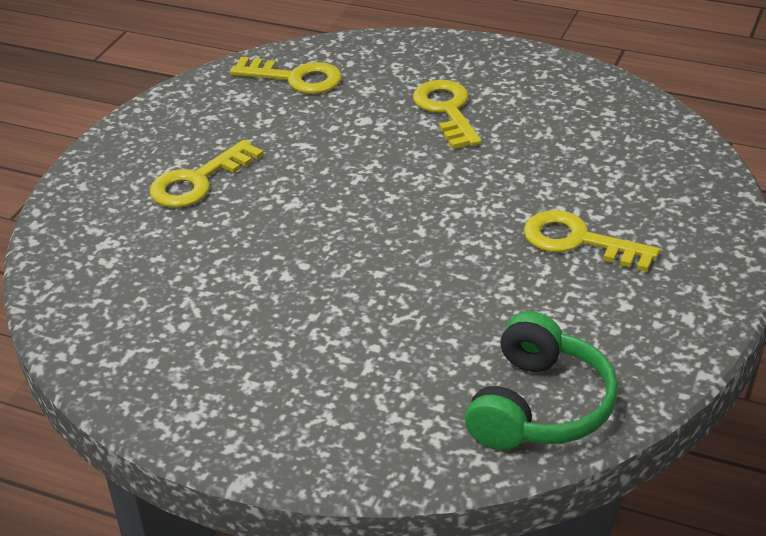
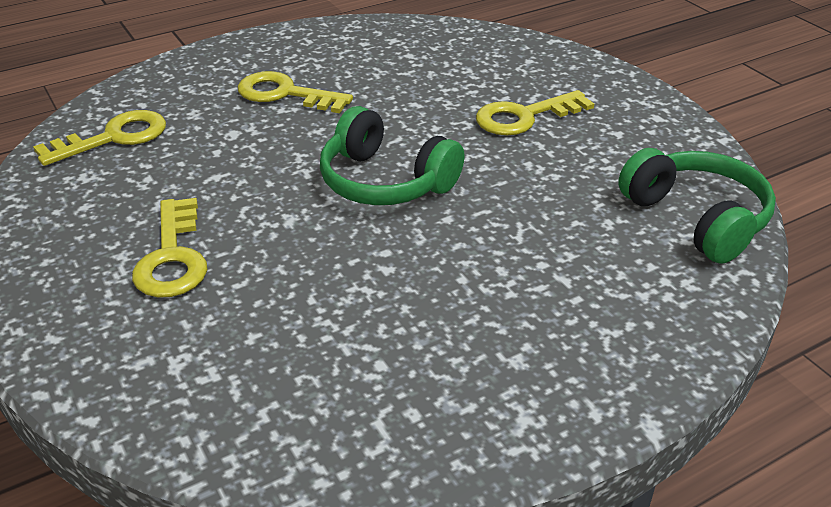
camera: 55 degrees left, 0 degrees up
(389, 220) = (385, 182): none -> green headphones

